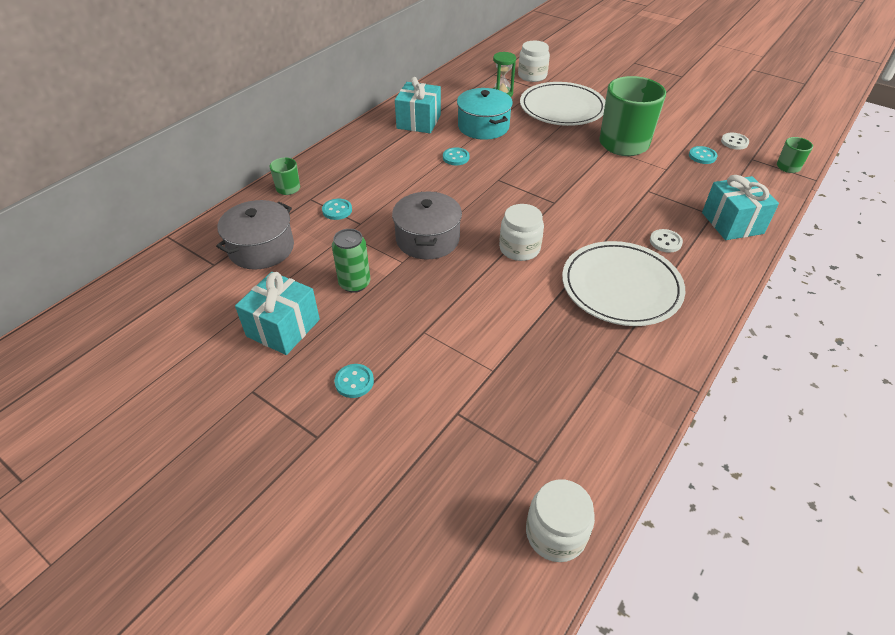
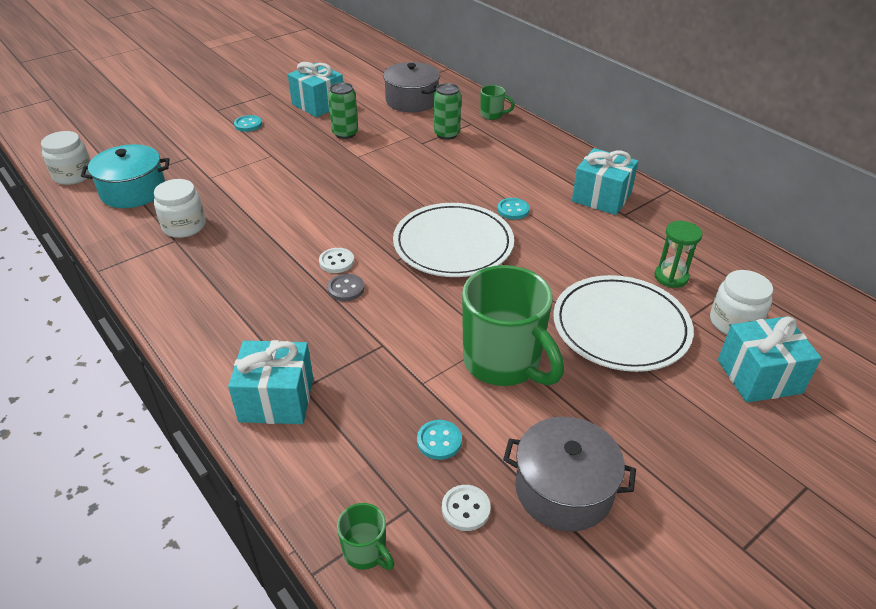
camera: 105 degrees right, 5 degrees down
(337, 210) = (447, 134): turquoise button -> green can
(427, 239) = (380, 172): grey pot -> grey pot (563, 489)
(483, 126) = (579, 242): turquoise pot -> turquoise pot (133, 191)
(519, 248) = (335, 219): white jar -> white jar (184, 226)
(571, 70) = (759, 376): none -> turquoise gift
(605, 220) = (346, 289): none -> grey button
(621, 287) = (242, 266): white plate -> white plate (453, 244)
(665, 242) = (282, 322): white button -> white button (336, 262)

